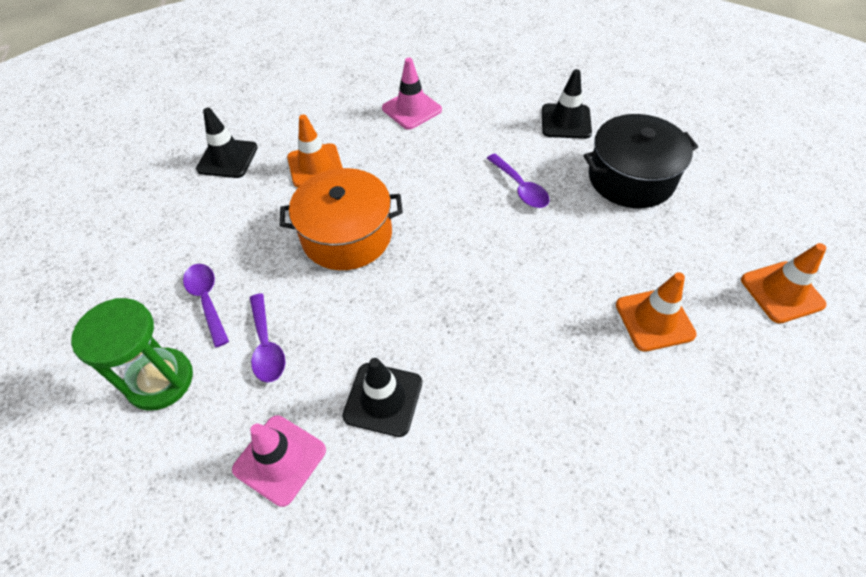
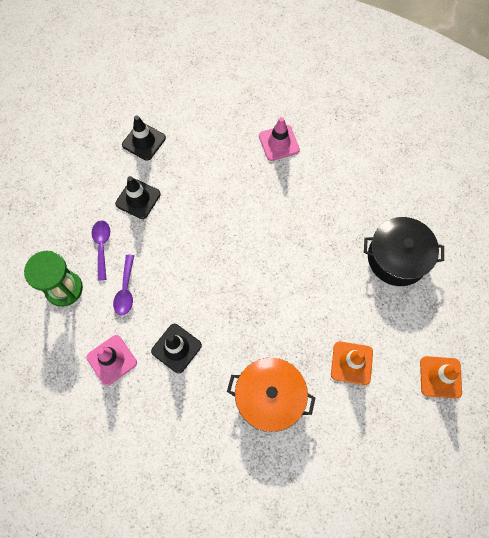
camera: 20 degrees right, 15 degrees up
(315, 166) = (197, 169): orange traffic cone -> none
(347, 235) = (196, 232): orange pot -> orange pot (269, 397)
(520, 188) = (320, 238): purple spoon -> none
(566, 121) = (379, 194): black traffic cone -> black traffic cone (138, 199)

